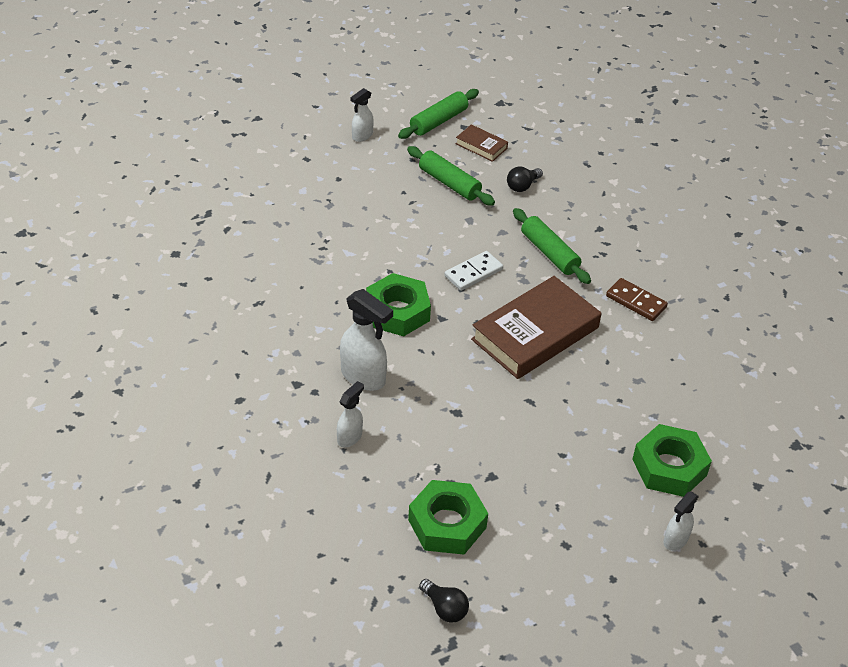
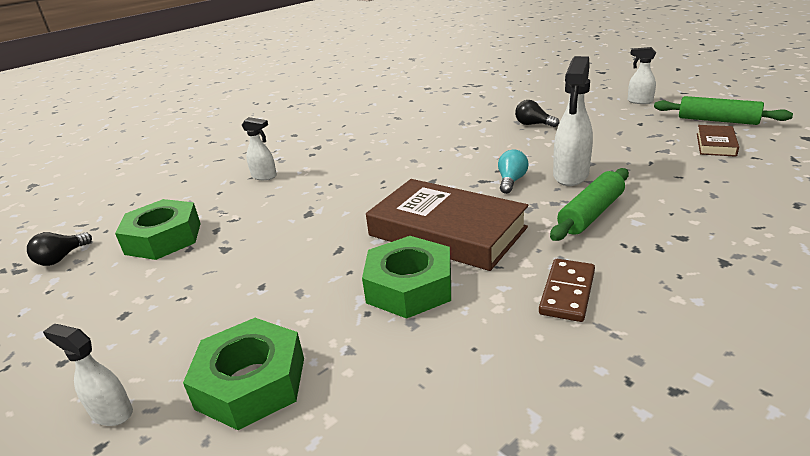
camera: 80 degrees right, 15 degrees down
(363, 377) = (336, 166): white spray bottle -> white spray bottle (570, 176)
(397, 312) = (425, 161): green nut -> green nut (409, 287)
(449, 183) = (631, 144): green rolling pin -> none
(473, 273) = (511, 181): white domino -> turquoise light bulb
(522, 186) = (685, 176): black light bulb -> black light bulb (533, 124)

